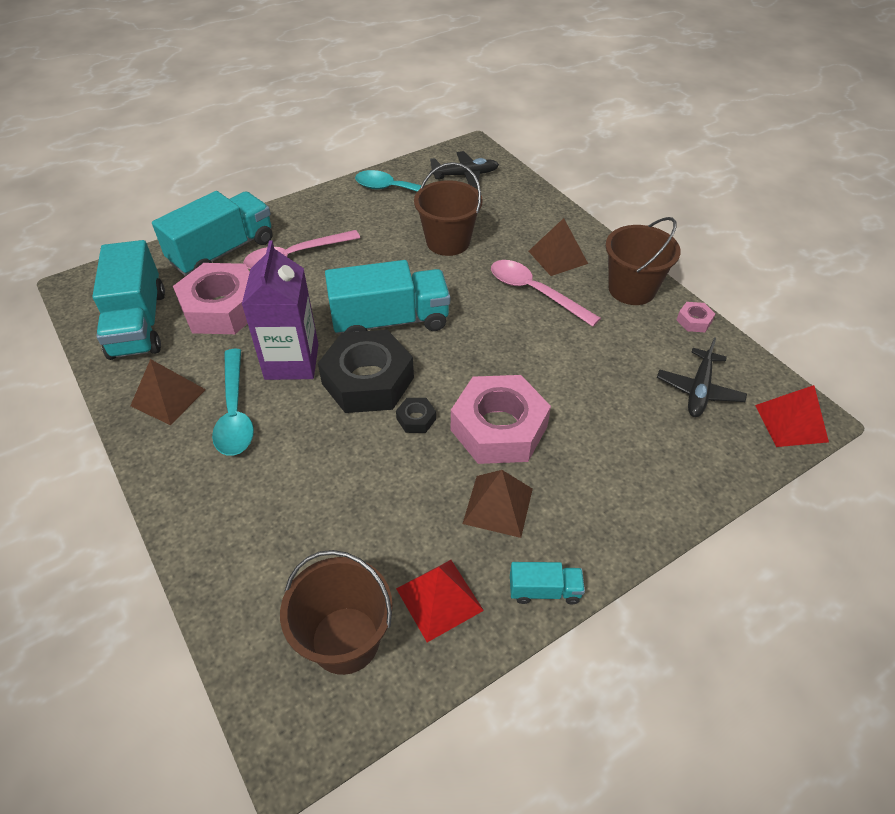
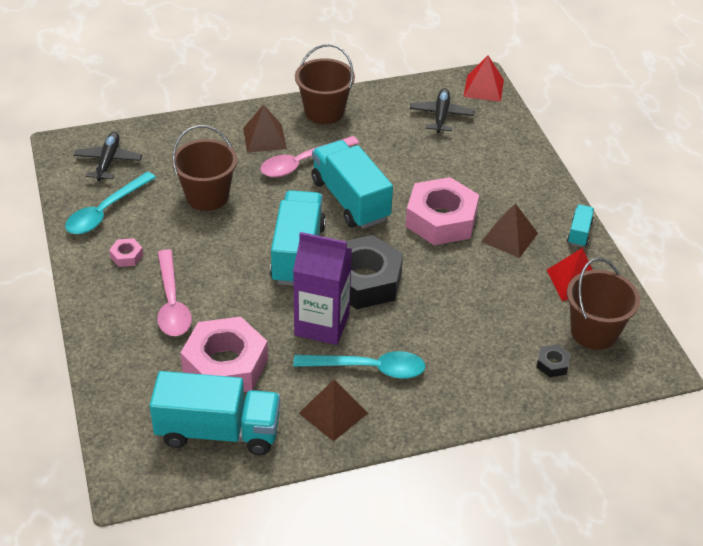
camera: 75 degrees left, 5 degrees down
(223, 252) = (133, 357): turquoise truck -> turquoise truck (350, 200)
(416, 419) = (416, 261): black nut -> black nut (552, 364)
(694, 321) = (373, 94): pink nut -> pink nut (126, 256)
(699, 390) = (441, 115): black plane -> black plane turned 120 degrees counterclockwise

